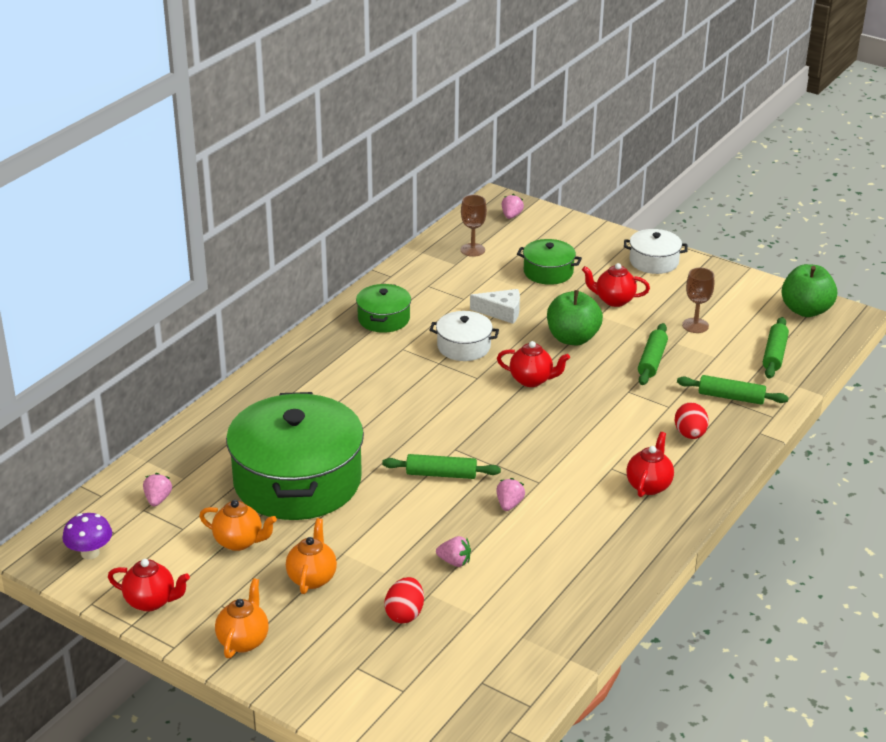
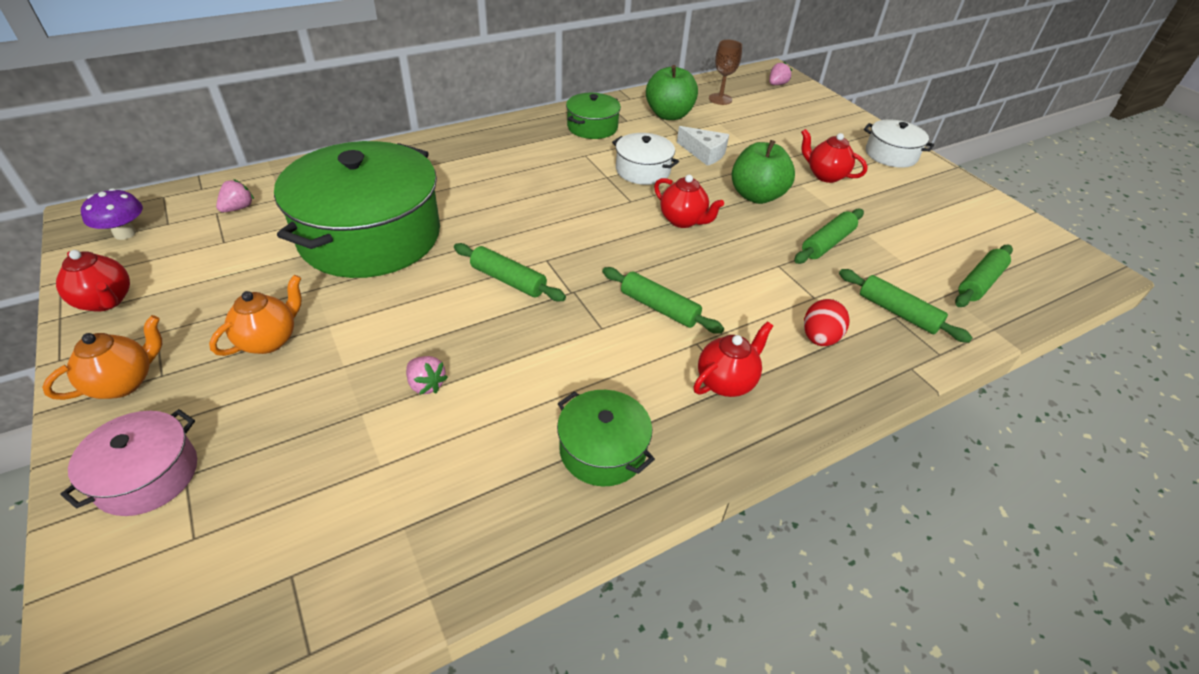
camera: 25 degrees right, 10 degrees up
(239, 542) = (252, 274): orange teapot -> none
(333, 677) = (147, 475): none -> pink pot
(404, 614) = (309, 427): red egg -> none
(509, 504) = (547, 340): pink strawberry -> none
(548, 272) = (776, 134): green pot -> green pot (602, 450)
(567, 453) = (659, 308): none -> green rolling pin
(695, 325) = (899, 224): brown goblet -> none
(805, 310) = (1043, 248): green apple -> green apple (669, 115)

